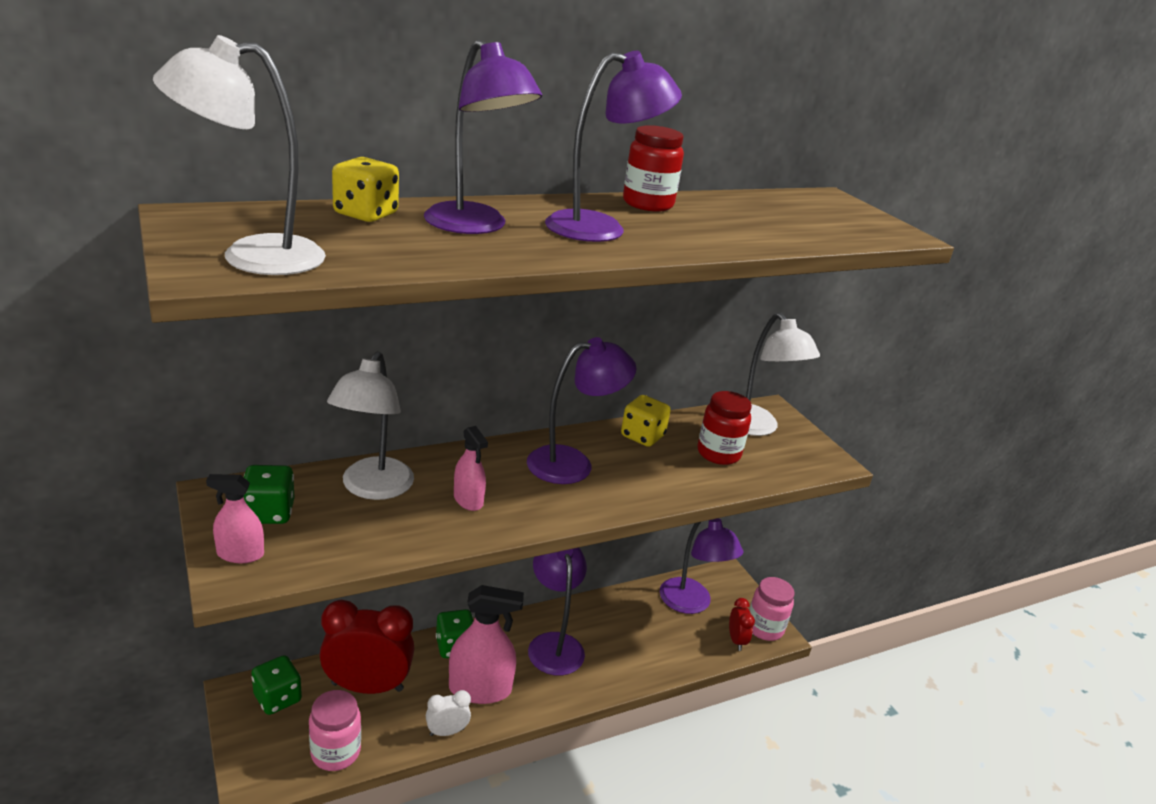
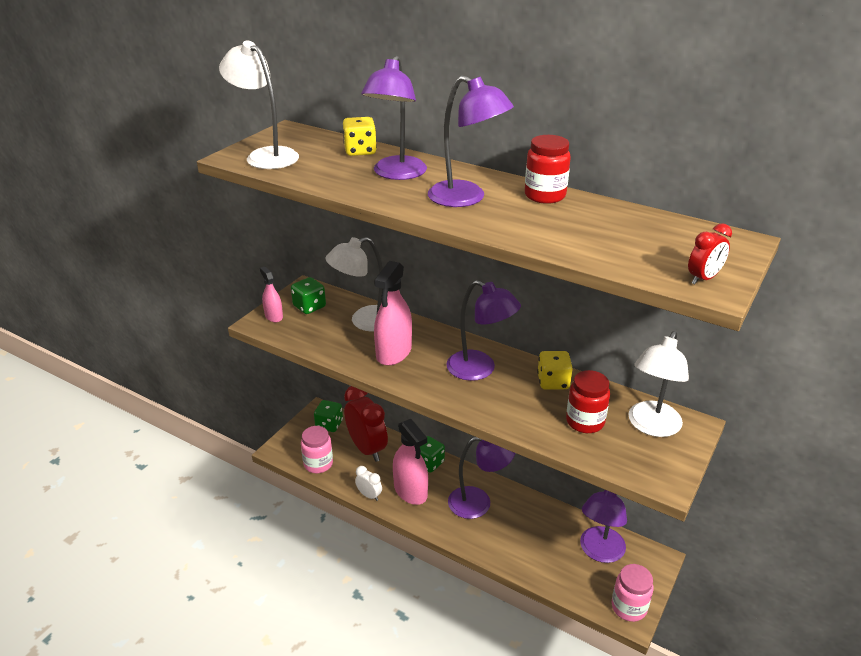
camera: 60 degrees right, 5 degrees up
(468, 500) = (394, 352): pink spray bottle -> pink spray bottle, size x1.81
(553, 644) = (479, 502): purple lamp -> purple lamp turned 45 degrees clockwise
(736, 640) = (594, 595): red clock -> red clock (703, 279)

